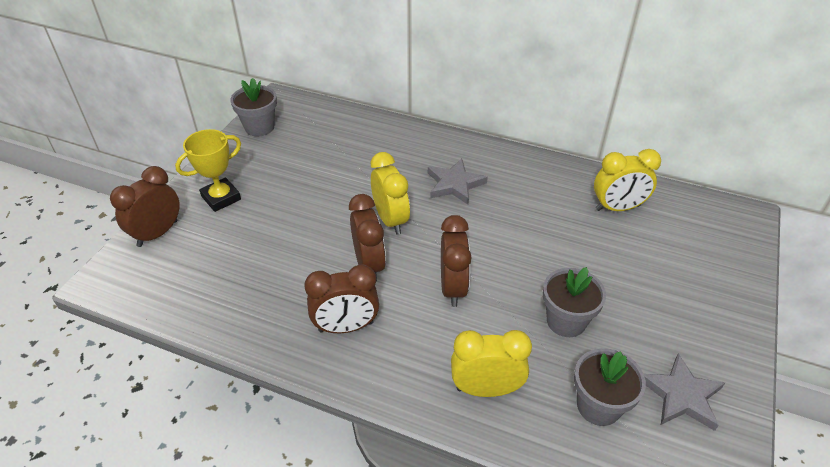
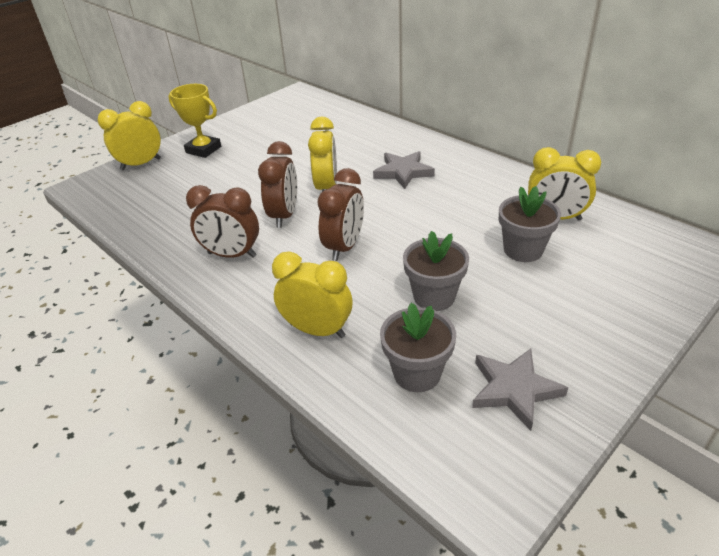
camera: 25 degrees right, 5 degrees down
(157, 233) = (141, 164): brown clock -> yellow clock
(221, 198) = (203, 150): yellow trophy -> yellow trophy turned 45 degrees clockwise
(259, 127) = (268, 109): grey flower pot -> grey flower pot (523, 250)

